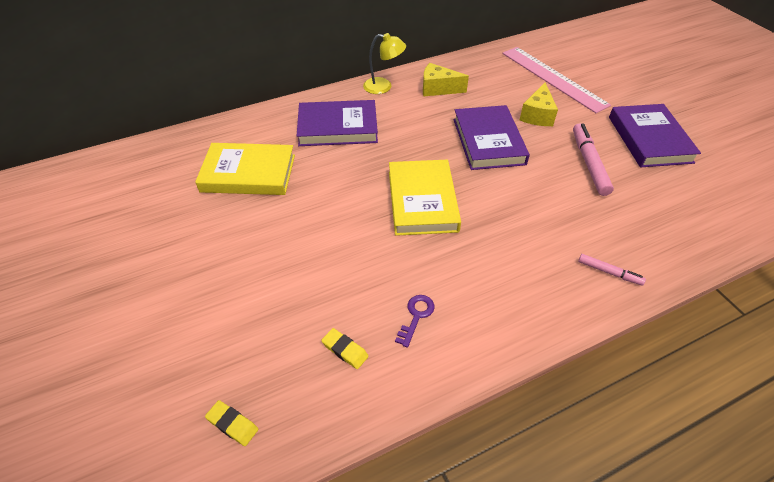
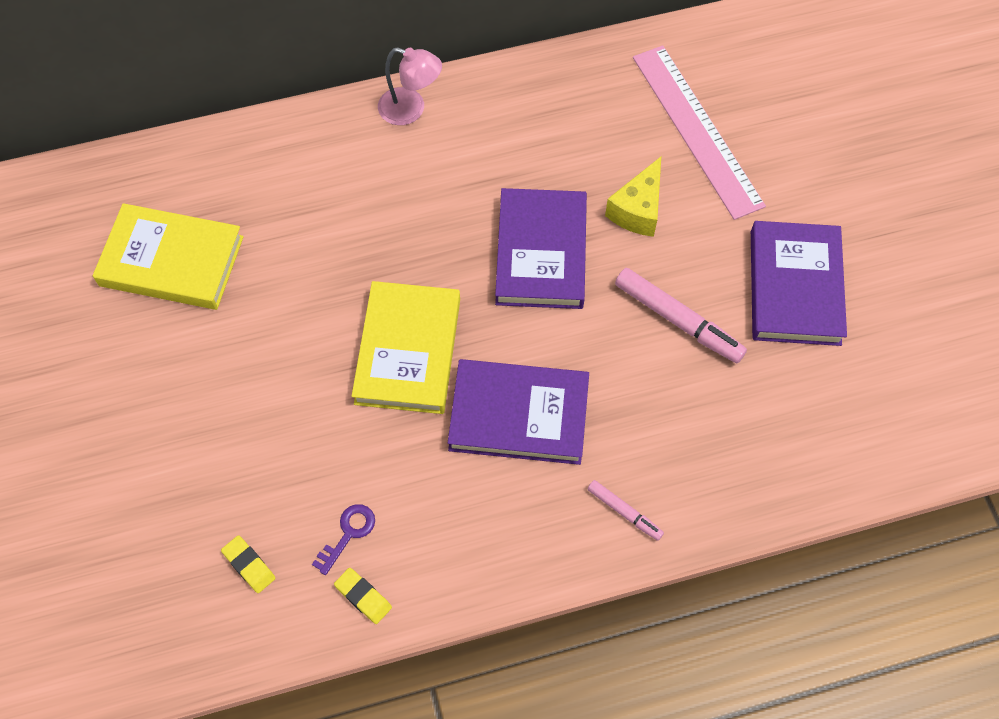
camera: 10 degrees right, 15 degrees up
(232, 424) = (103, 636): yellow eraser -> yellow eraser (363, 597)
(338, 127) = (319, 189): purple book -> purple book (519, 415)
(383, 87) = (411, 110): yellow lamp -> pink lamp
(438, 89) = (497, 127): yellow cheese -> none
(589, 163) = (678, 320): pink marker -> pink marker turned 120 degrees clockwise

